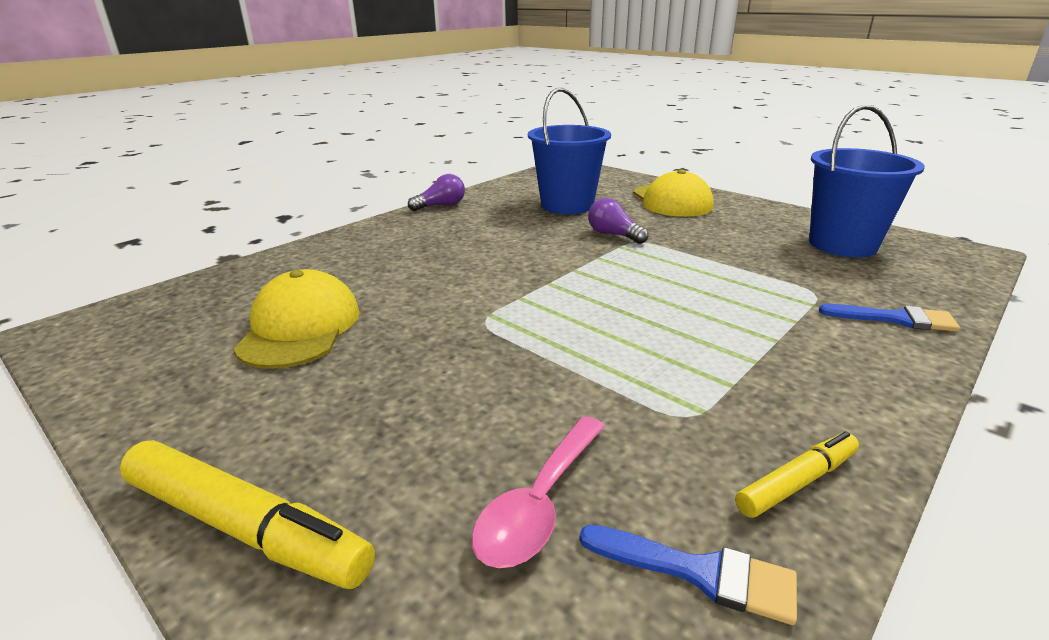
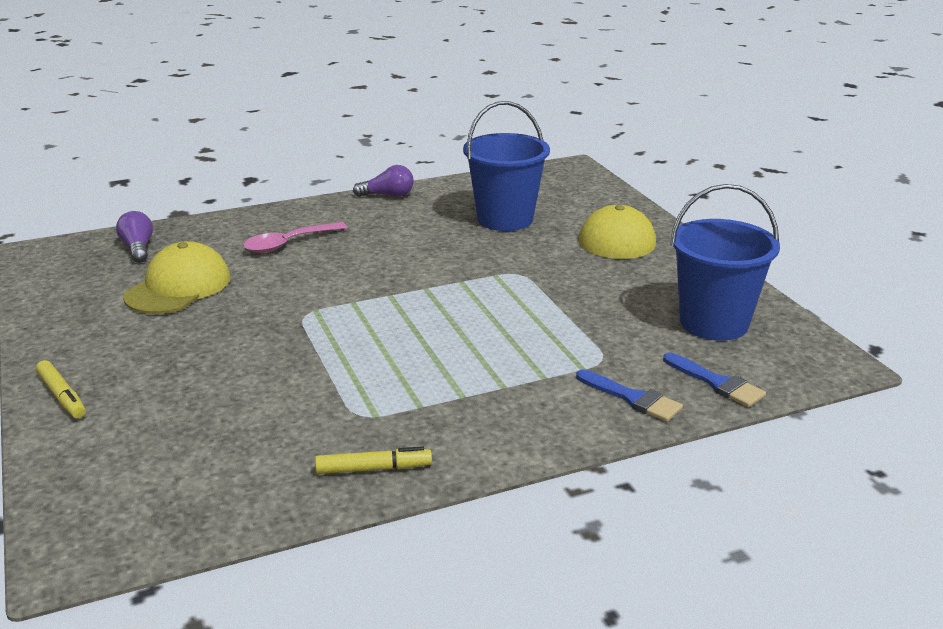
camera: 25 degrees right, 0 degrees up
(245, 527) = (62, 396): yellow marker -> yellow marker, size x0.57
(539, 504) = (214, 432): pink spoon -> pink spoon (288, 244)
(613, 235) = (505, 262): purple light bulb -> purple light bulb (138, 248)
(699, 572) = (257, 487): blue brush -> blue brush (717, 383)

